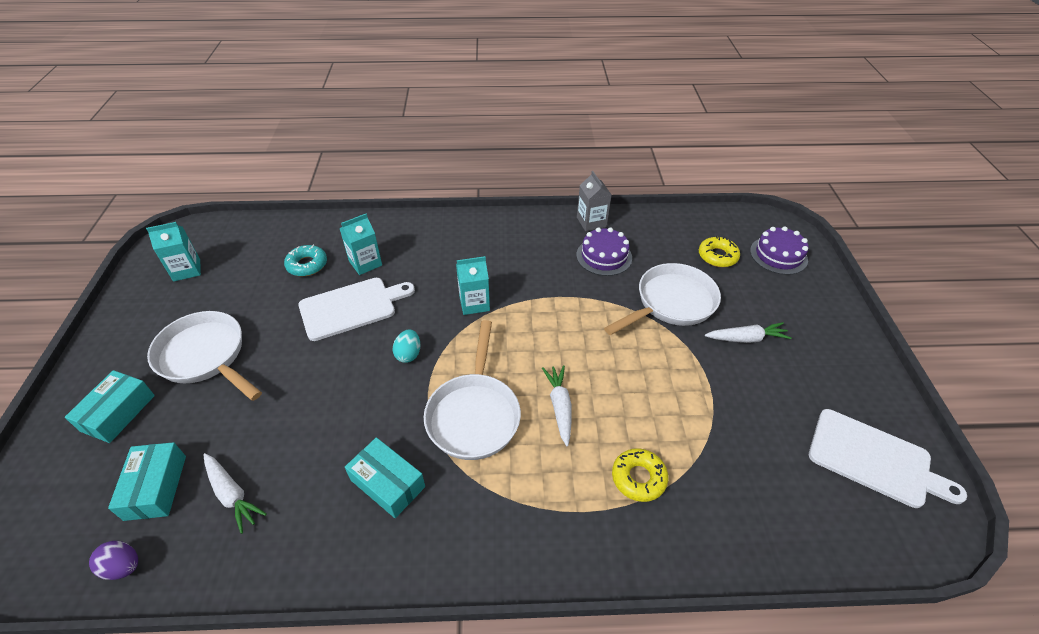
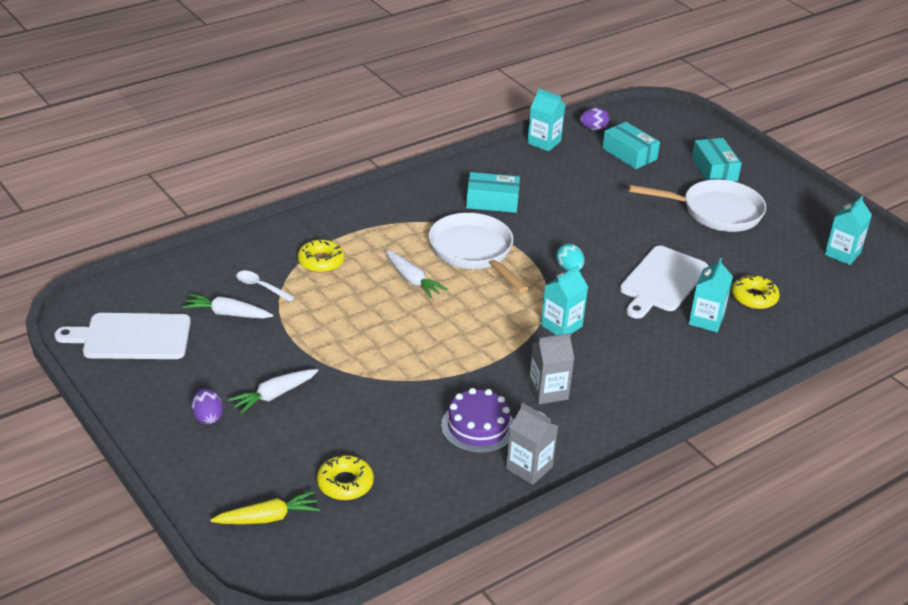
camera: 145 degrees right, 10 degrees down
(213, 571) = (544, 142): none -> turquoise carton
(232, 494) = (580, 166): white carrot -> white carrot (227, 314)
(307, 265) = (754, 297): turquoise donut -> yellow donut
(535, 260) = (548, 391): none -> grey carton
(671, 303) = (369, 402): white pan -> none
(720, 470) = (260, 286): none -> white spoon
(778, 255) = (268, 518): purple cake -> yellow carrot
(808, 341) = (207, 417): none -> purple egg

